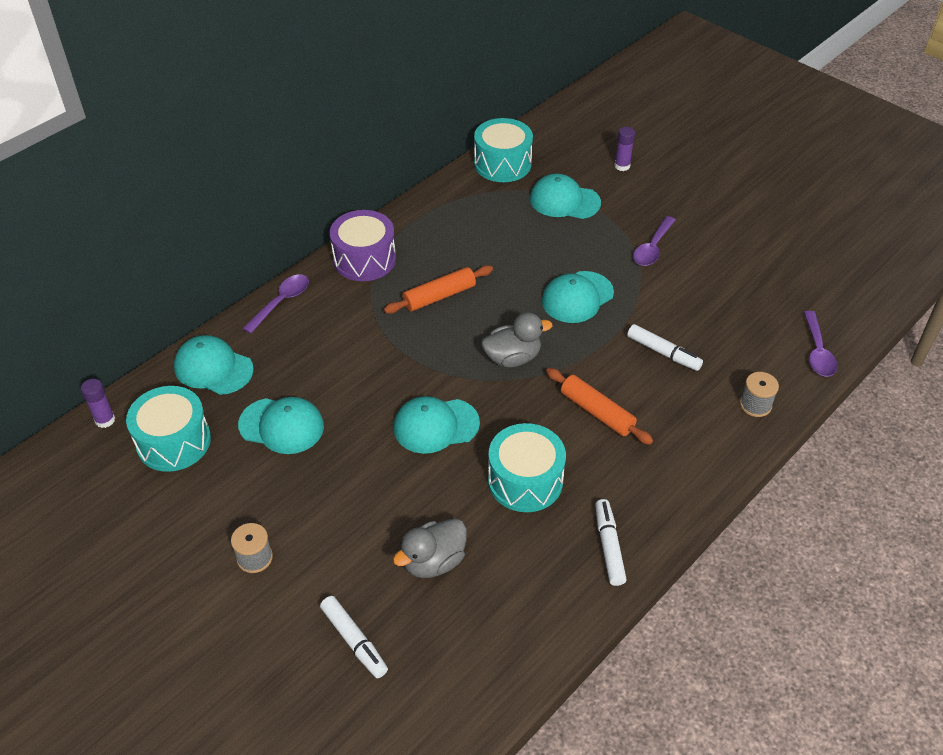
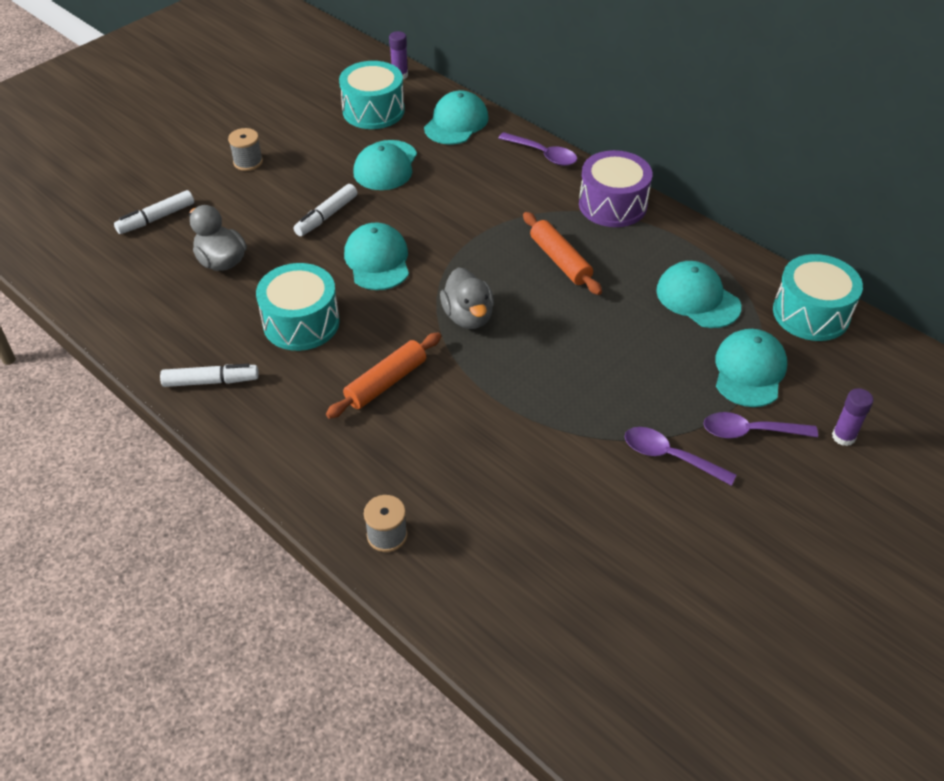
camera: 90 degrees right, 0 degrees up
(577, 297) = (568, 375): turquoise cap -> turquoise cap (697, 298)
(663, 353) = (476, 450): white marker -> white marker (326, 216)
(817, 352) = (478, 624): purple spoon -> purple spoon (750, 431)

